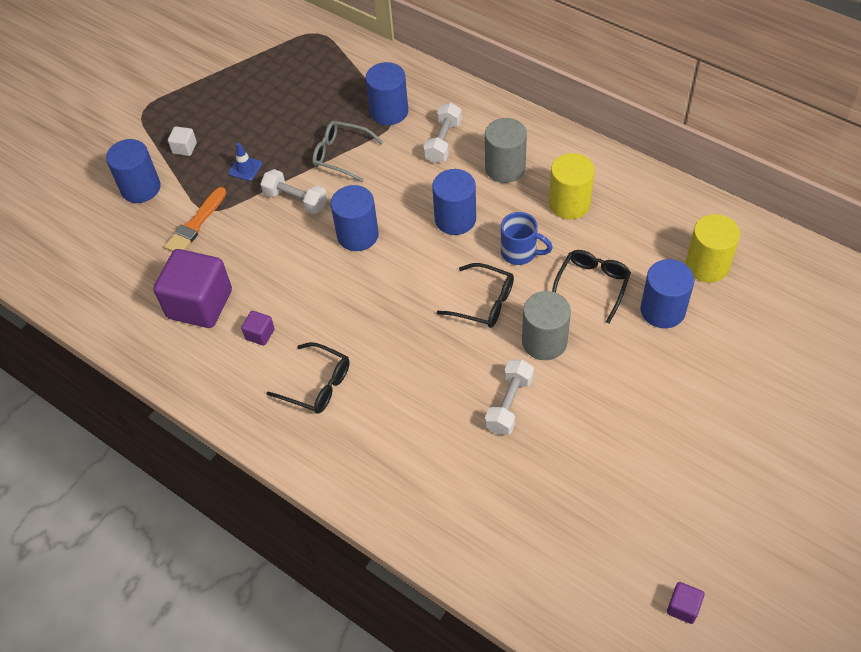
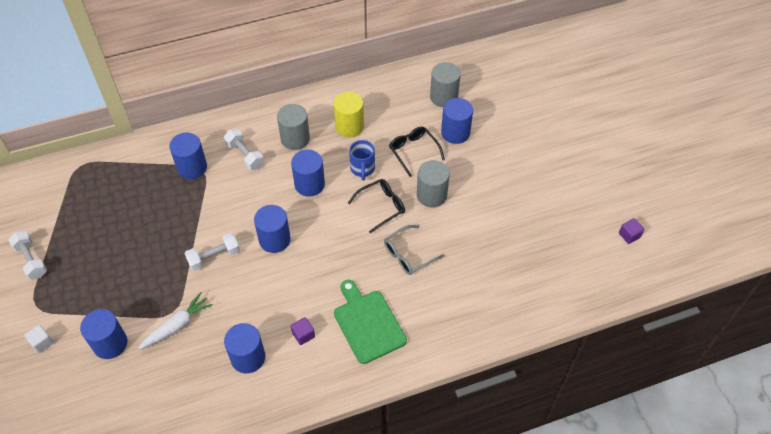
camera: 60 degrees left, 0 degrees up
(184, 148) = (101, 297): white cube -> white cube (42, 342)
(195, 224) = (177, 325): orange brush -> white carrot
(200, 304) = (248, 357): purple cube -> blue cylinder
(245, 168) = (157, 271): blue traffic cone -> none
(317, 385) = (368, 323): black glasses -> green cutting board
(341, 155) = (201, 212): grey glasses -> grey glasses (408, 255)
(509, 404) = (458, 236): white dumbbell -> white dumbbell (31, 260)
(520, 252) = (362, 169): blue mug -> blue mug turned 120 degrees clockwise
(707, 265) = (443, 97): yellow cylinder -> grey cylinder

